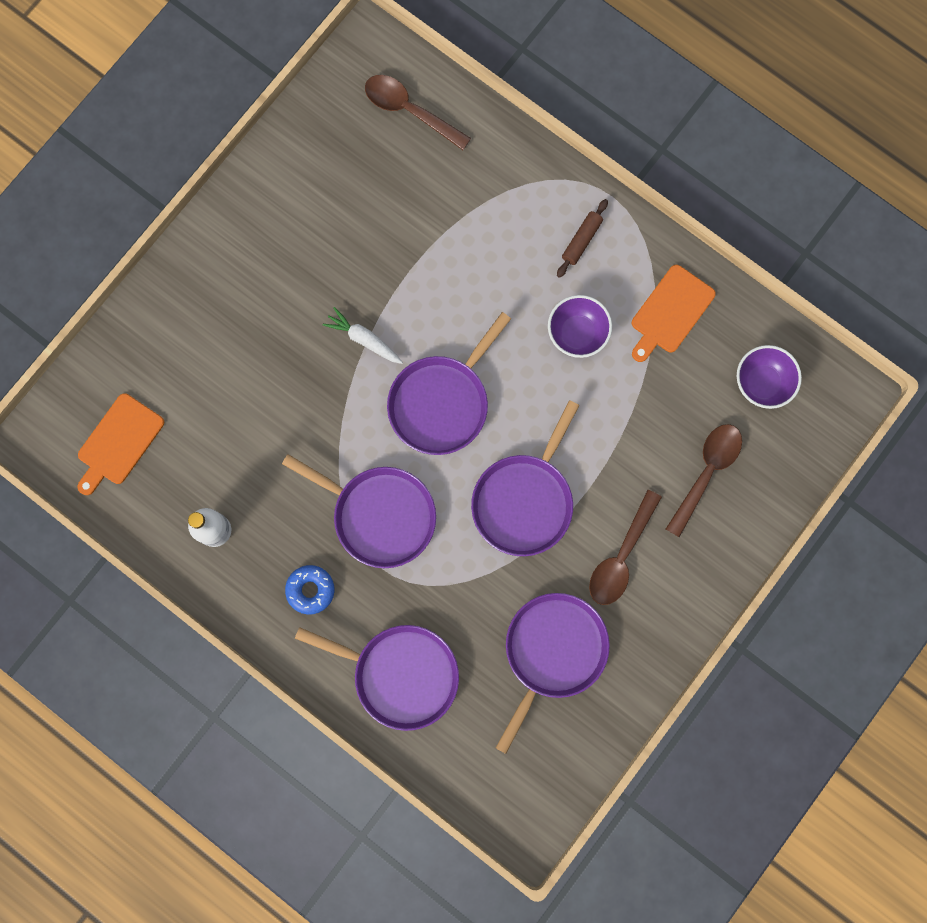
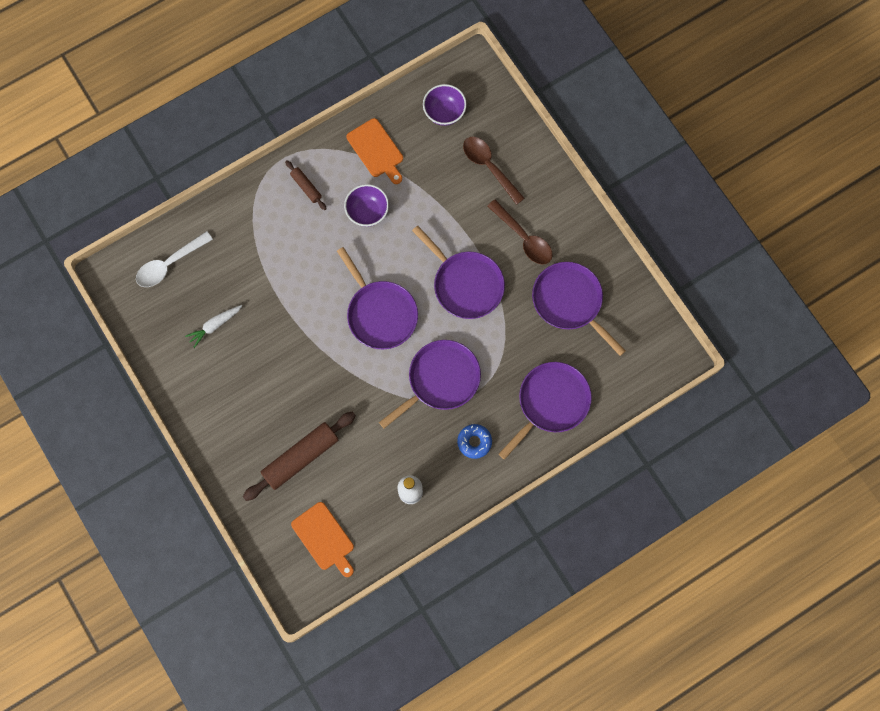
camera: 70 degrees left, 5 degrees down
(213, 373) = (300, 457): none -> brown rolling pin
(364, 339) = (317, 349): white carrot -> white carrot (215, 325)
(409, 110) = (169, 264): brown spoon -> white spoon

